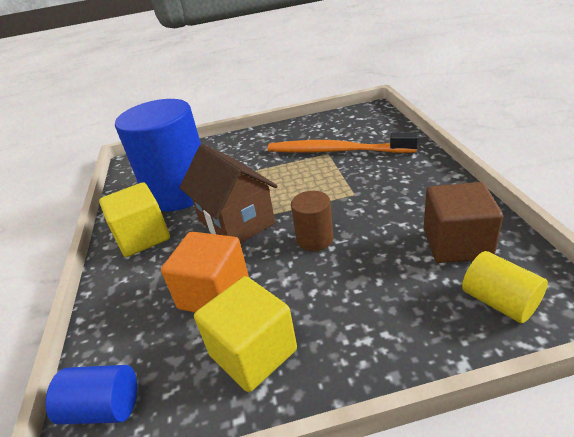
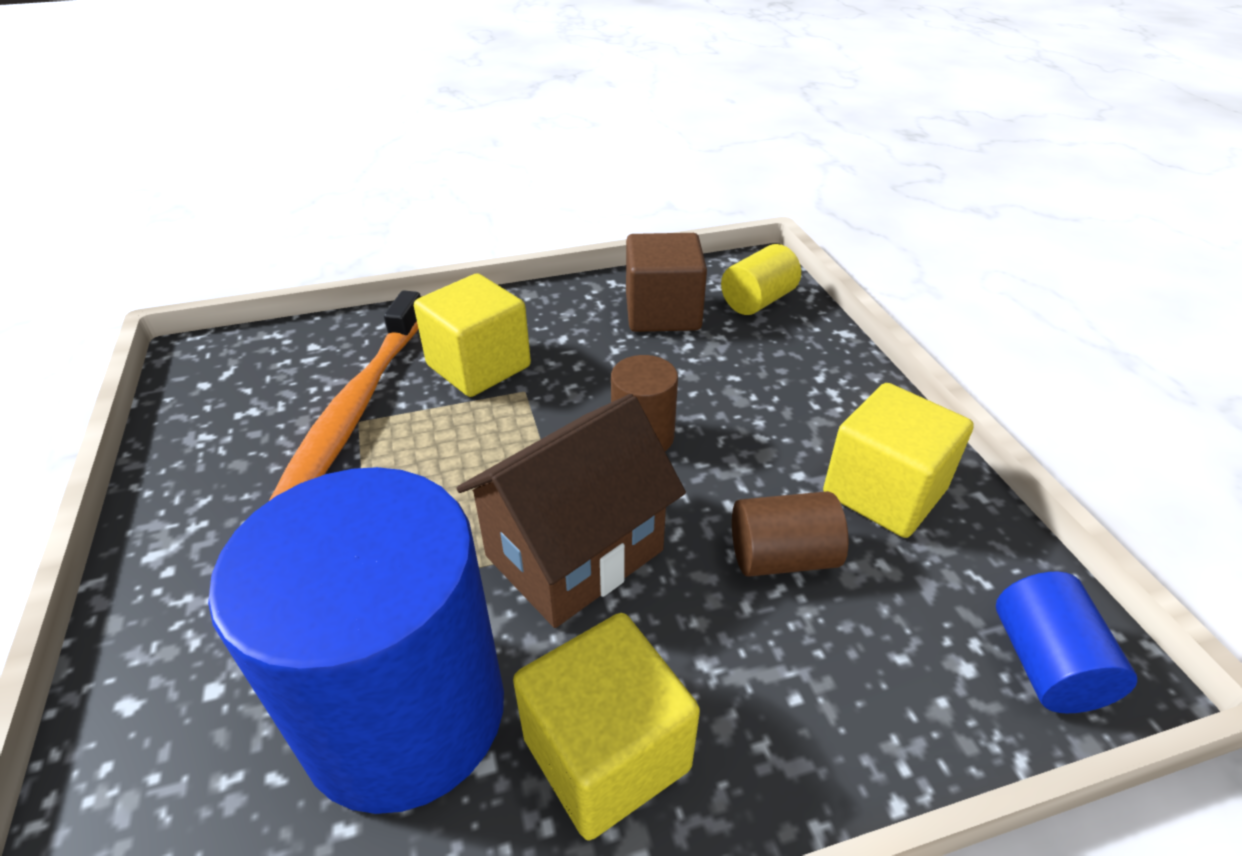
camera: 100 degrees left, 5 degrees up
(214, 293) = (782, 557): orange cube -> brown cylinder
(375, 177) = (479, 366): none -> yellow cube

